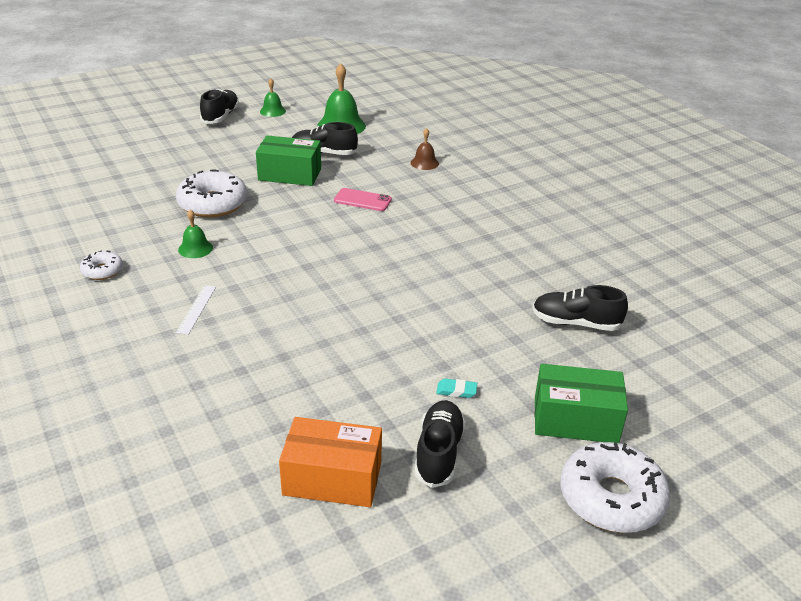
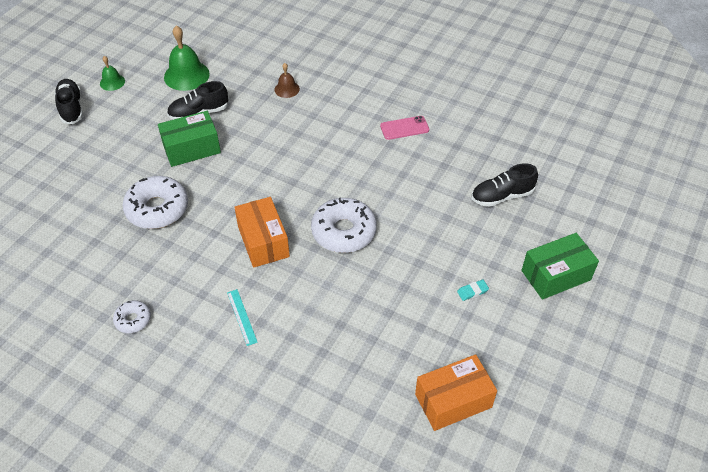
camera: 30 degrees left, 15 degrees up
(195, 248) = (186, 261): green bell -> none
(196, 309) = (242, 317): white ruler -> turquoise ruler
(280, 262) = (263, 241): none -> orange box
(362, 200) = (272, 150): pink phone -> pink phone (404, 128)
(439, 453) = (499, 345): black shoe -> none
(611, 498) = (613, 321): white donut -> white donut (344, 232)

